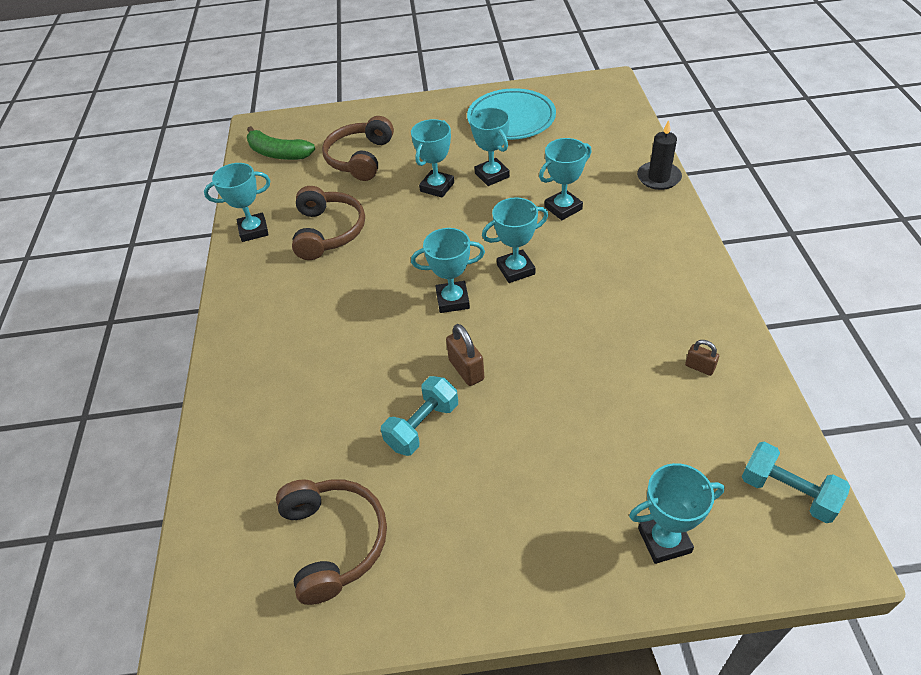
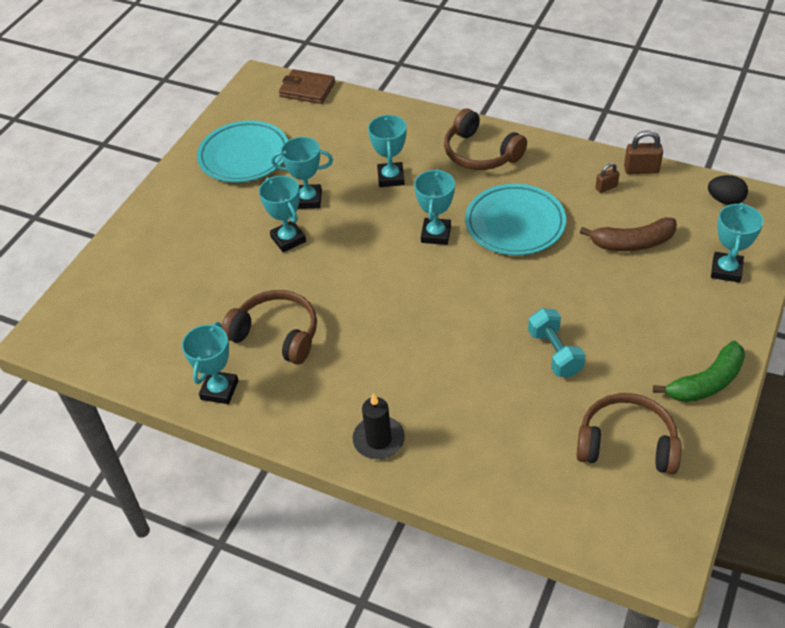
camera: 60 degrees left, 0 degrees up
(278, 153) = (112, 334): green banana -> green banana (706, 382)
(360, 158) = (190, 275): brown headphones -> brown headphones (480, 153)
(452, 300) = (438, 284): turquoise trophy -> none
(466, 370) = (518, 306): brown padlock -> brown padlock (641, 169)
(577, 318) = (515, 224): none -> turquoise plate
(625, 110) = (307, 89): none -> brown wallet
(632, 427) = (632, 243): none -> brown banana
(658, 178) = (407, 113): black candle -> black candle (378, 440)
(788, 492) = (725, 200): turquoise dumbbell -> black egg

